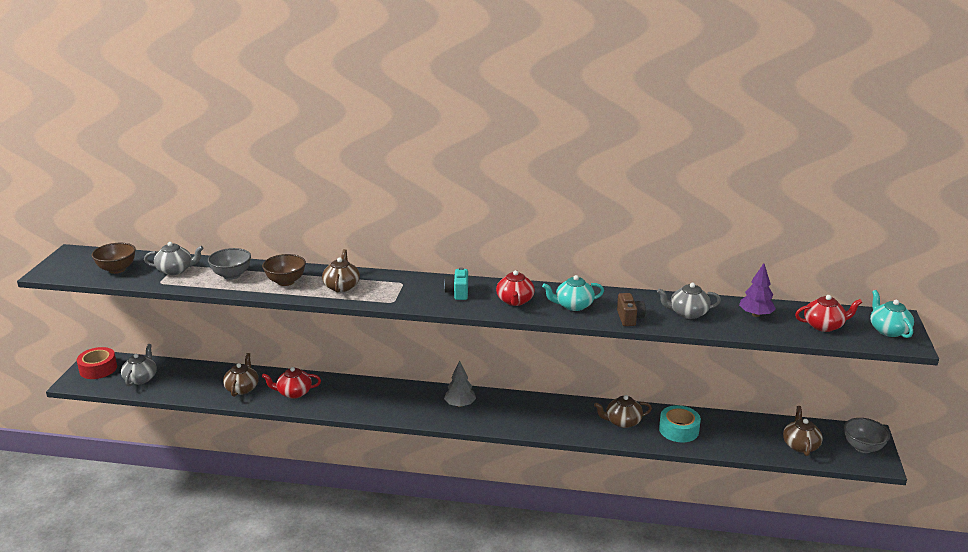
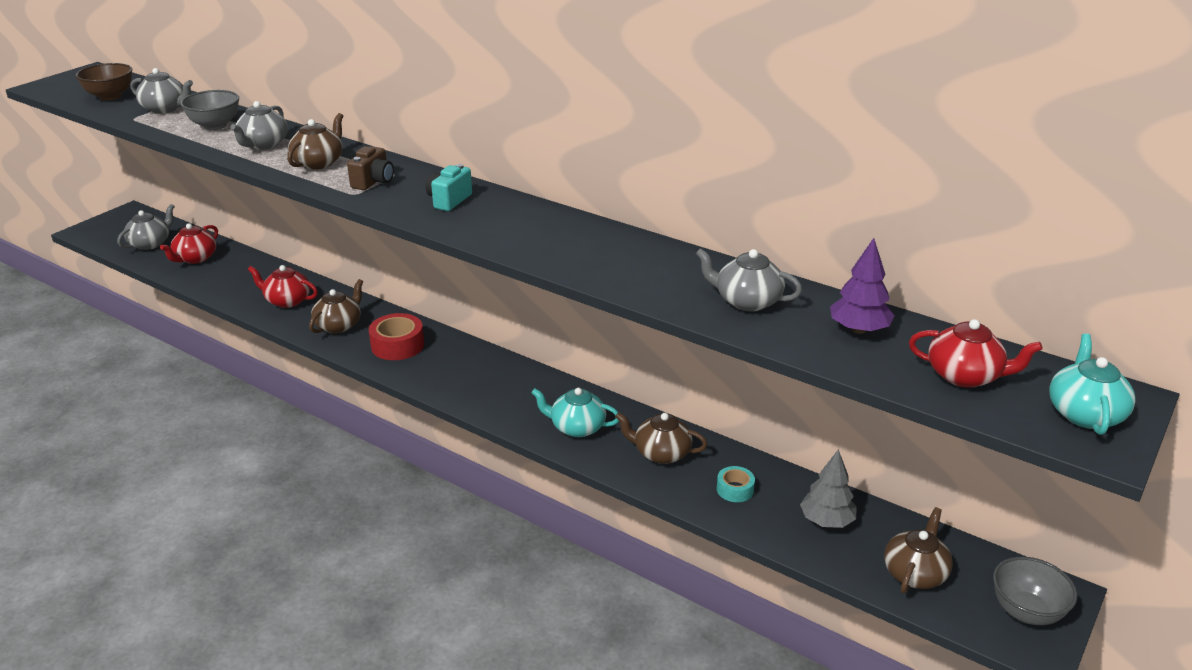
camera: 25 degrees right, 5 degrees up
(98, 369) = (121, 223): red tape -> red tape (397, 345)
(242, 388) = (238, 281): brown teapot -> brown teapot (339, 325)
(286, 282) = (263, 144): brown bowl -> grey teapot
(460, 405) = (464, 368): grey tree -> grey tree (826, 521)
(515, 301) = (511, 227): red teapot -> red teapot (195, 258)
(573, 305) = (585, 251): turquoise teapot -> turquoise teapot (577, 427)
(629, 318) = (647, 287): brown camera -> brown camera (373, 182)
(678, 430) = (735, 489): turquoise tape -> turquoise tape, size x0.58

